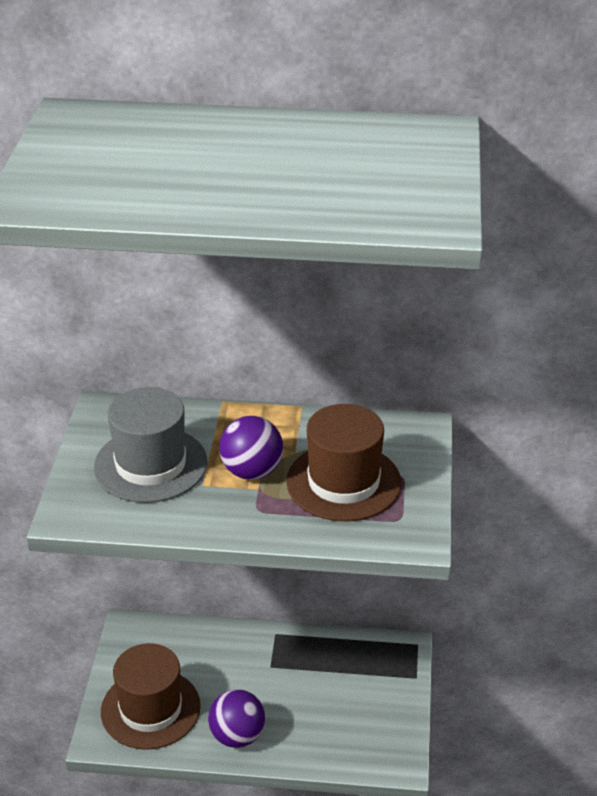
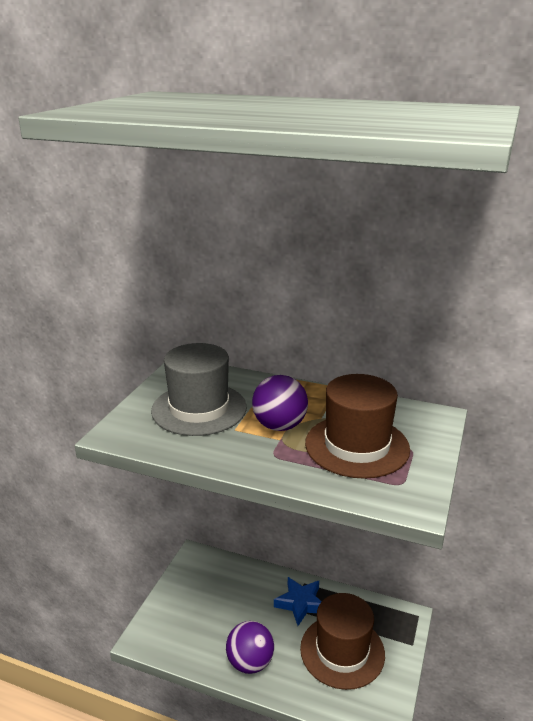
camera: 15 degrees right, 10 degrees down
(150, 709) = (189, 623): brown hat -> brown hat (342, 651)
(278, 658) = (300, 603): none -> blue star

